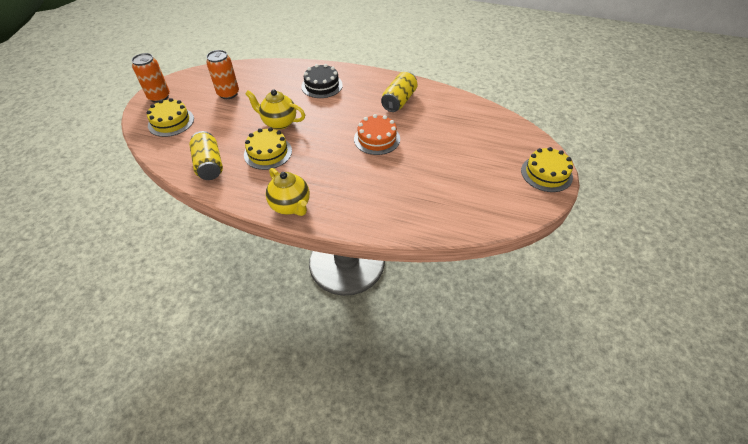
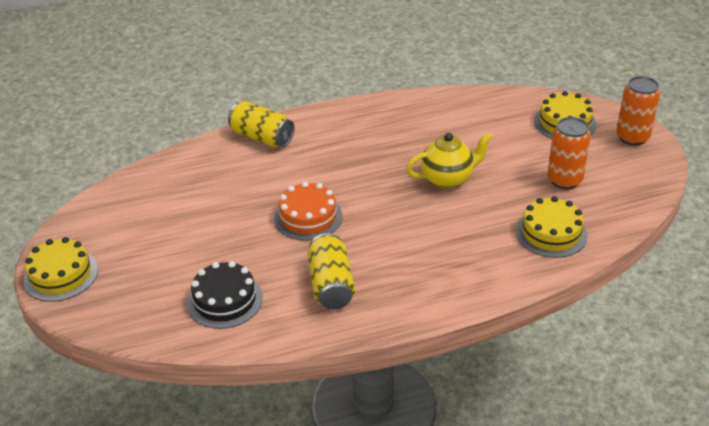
camera: 145 degrees right, 10 degrees down
(209, 165) = (453, 110): yellow can -> yellow can (262, 137)
(268, 153) = (413, 146): yellow cake -> yellow cake (551, 233)
(291, 206) = (325, 118): yellow teapot -> none
(322, 86) = (467, 253): black cake -> black cake (225, 300)

